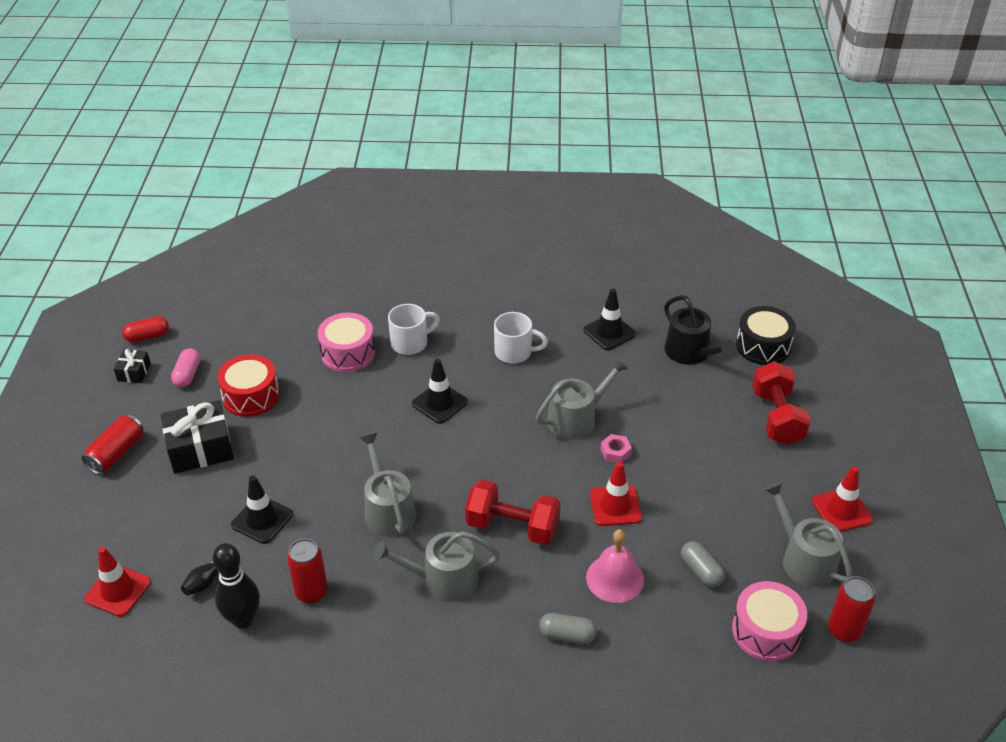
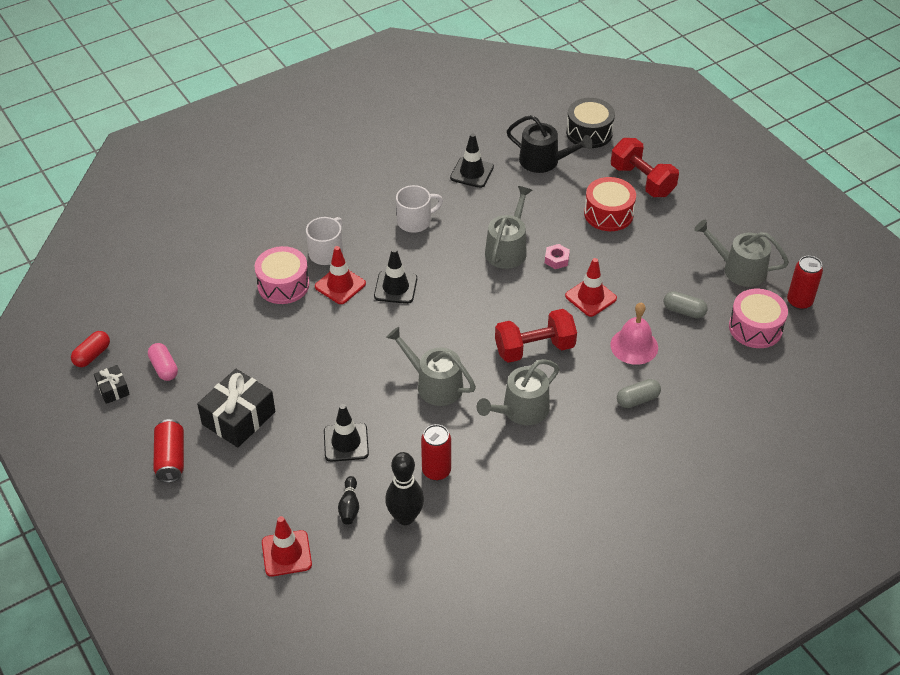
camera: 35 degrees left, 5 degrees up
(251, 396) = (238, 357): red drum -> red drum (608, 214)
(841, 510) = (735, 225): red traffic cone -> red traffic cone (340, 285)

